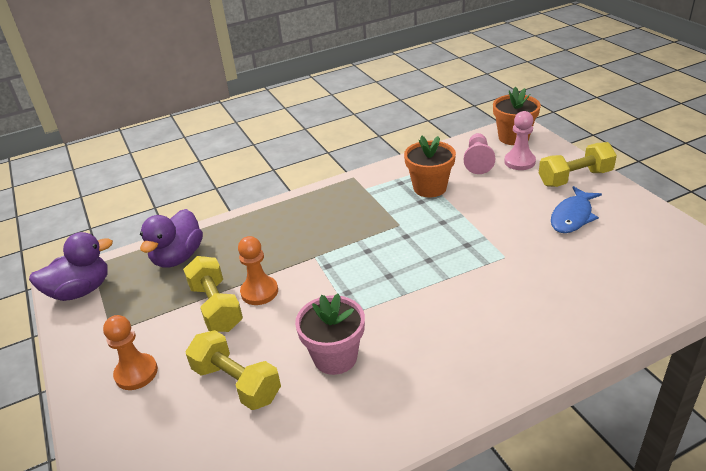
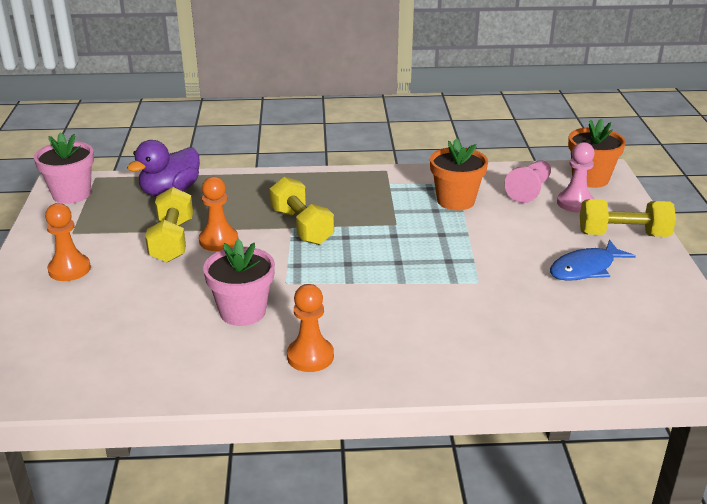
camera: 20 degrees right, 5 degrees down
(81, 290) = (71, 194): purple duck -> pink flower pot
(236, 383) = (143, 303): yellow dumbbell -> yellow dumbbell (301, 226)
(427, 380) = (310, 356): none -> orange pawn

